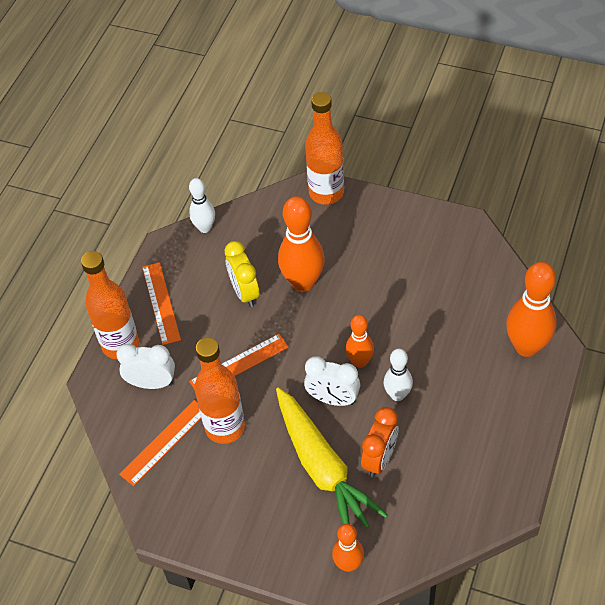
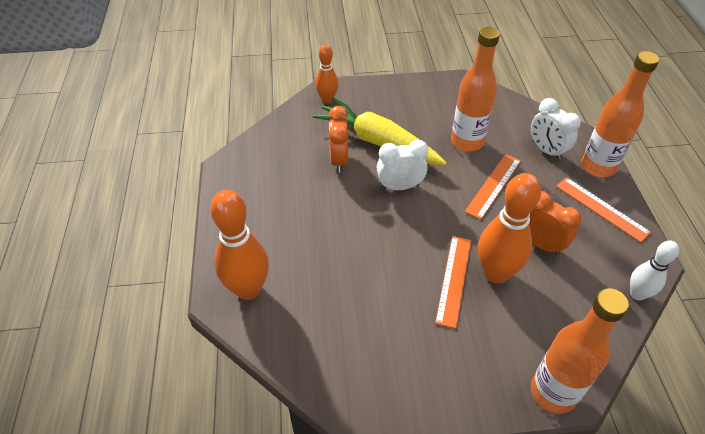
camera: 150 degrees right, 5 degrees down
(152, 383) = (546, 150): white clock -> white clock turned 75 degrees clockwise
(164, 442) = (501, 120): orange ruler -> orange ruler (453, 280)
(244, 292) = (540, 244): yellow clock -> orange clock
(360, 362) = (396, 222): orange bowling pin -> none
(397, 395) = (349, 207): white bowling pin -> none

